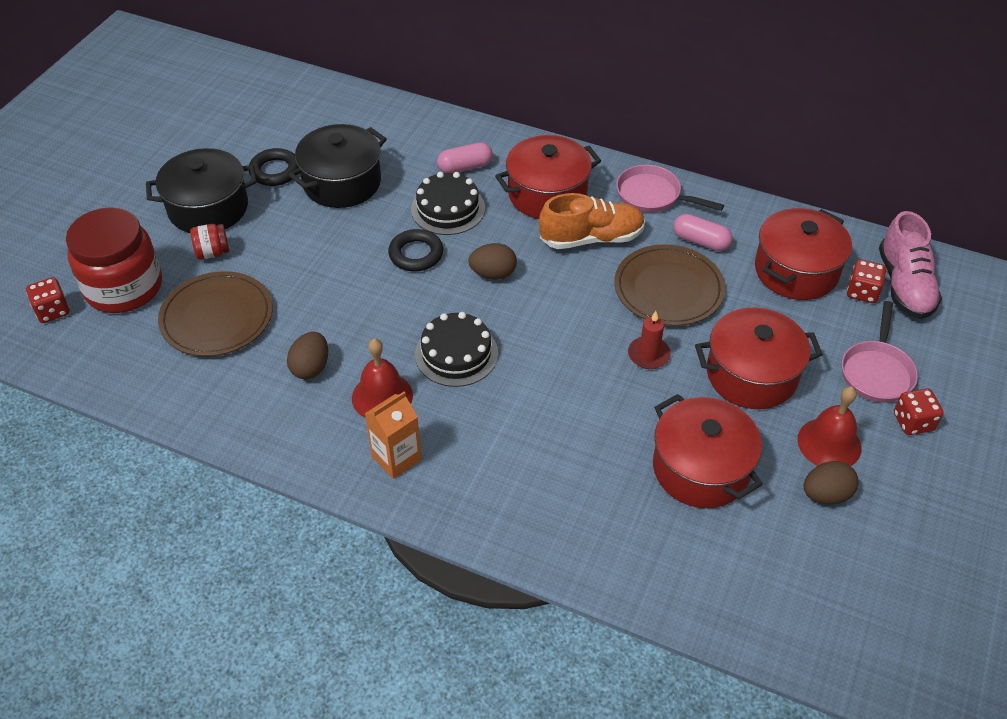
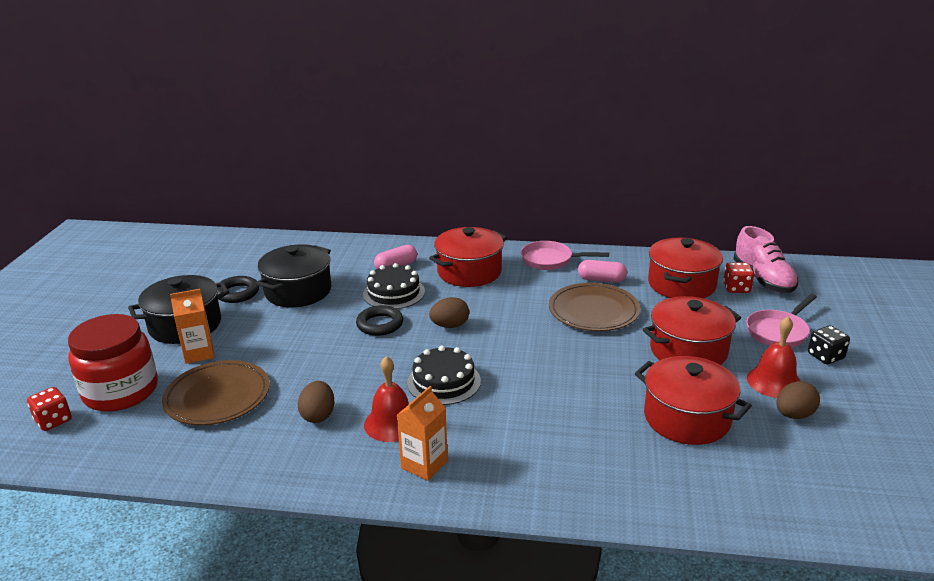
camera: 15 degrees left, 20 degrees down
(212, 252) = (199, 353): red jar -> orange carton
(591, 238) = (517, 291): orange shoe -> none
(648, 355) = (601, 353): red candle -> none
(876, 372) = (778, 332): pink pan -> pink pan turned 45 degrees clockwise
(913, 422) = (825, 356): red dice -> black dice

